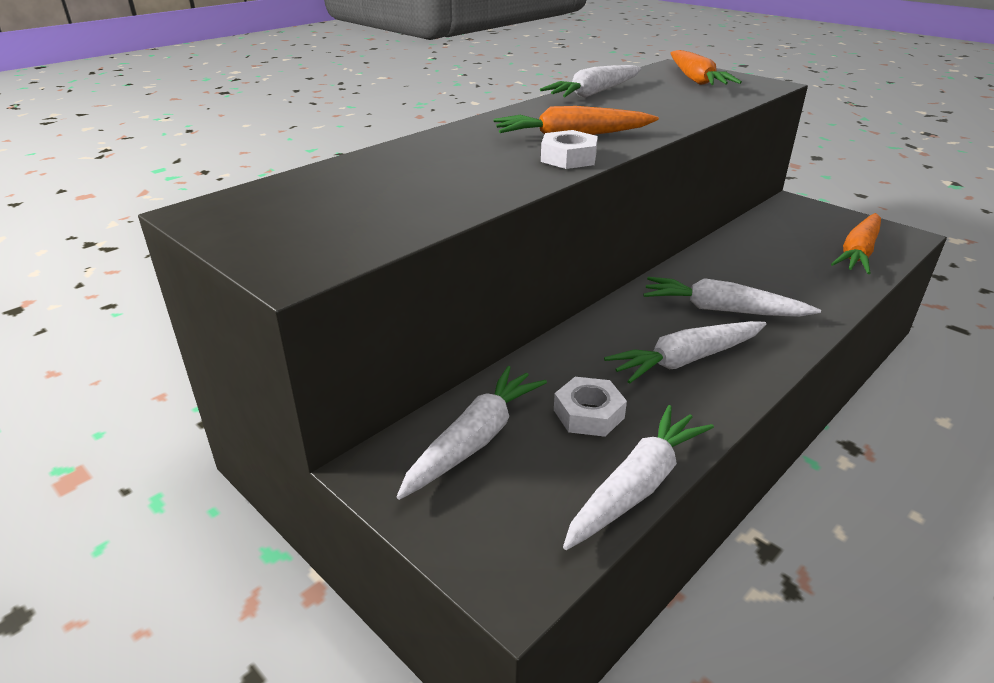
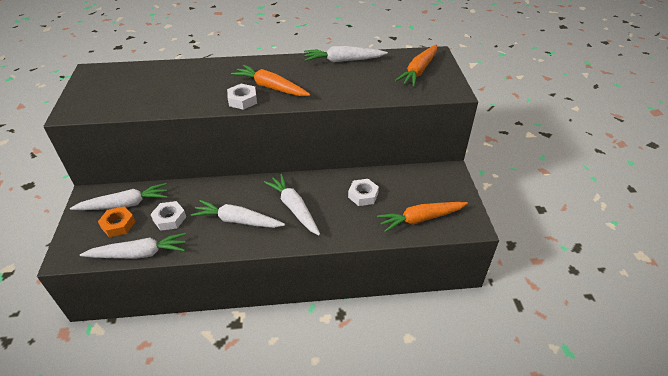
camera: 40 degrees right, 10 degrees up
(520, 472) = (118, 225): none -> orange nut
(764, 260) = (363, 195): none -> white nut

